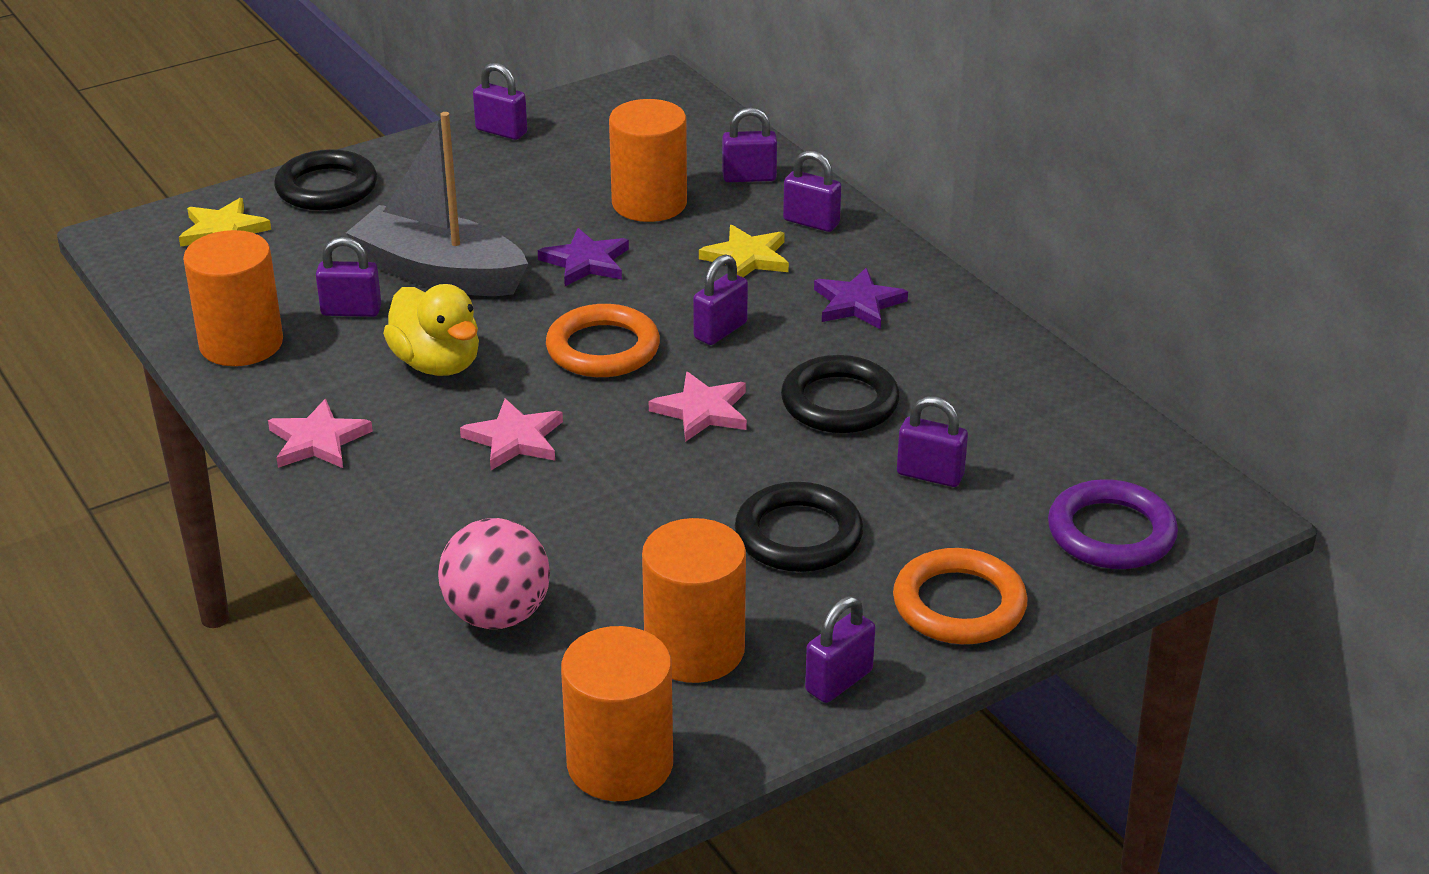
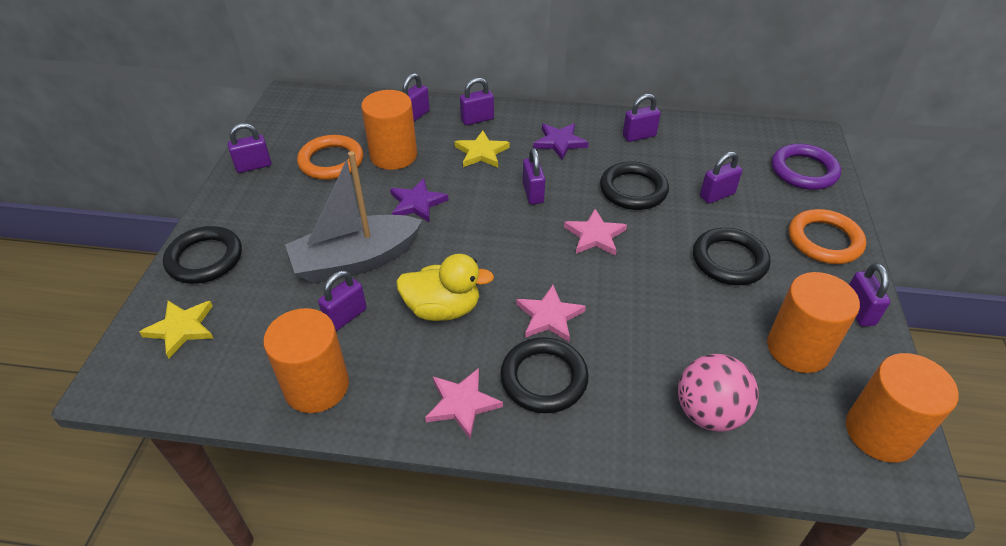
camera: 50 degrees left, 10 degrees up
(414, 477) = (544, 378): none -> black ring
(603, 348) = (502, 239): orange ring -> orange ring (331, 161)
(972, 358) = (639, 136): none -> purple padlock

